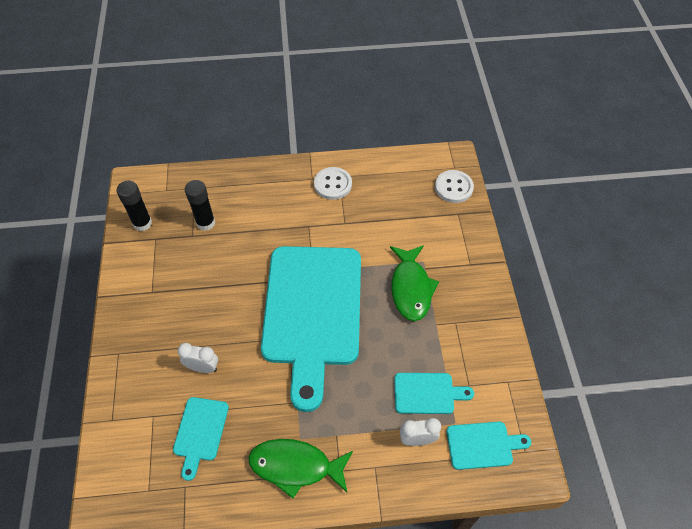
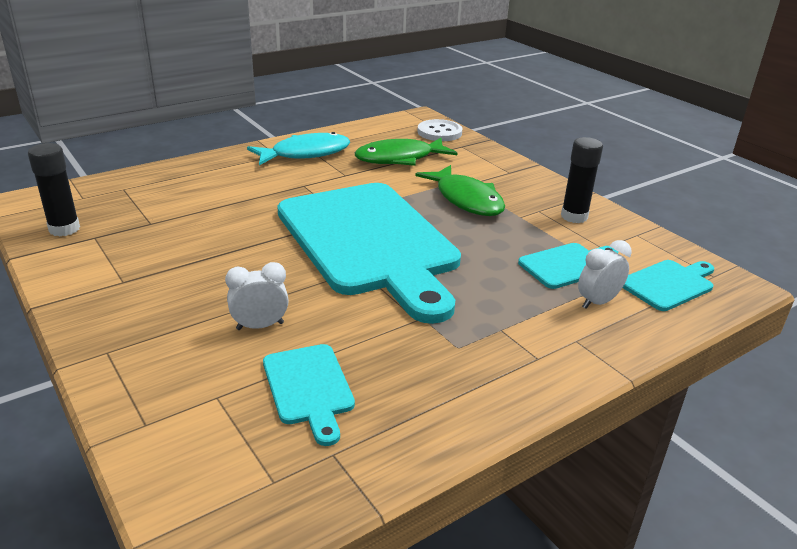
camera: 30 degrees left, 25 degrees down
(205, 223) = (162, 210): black glue stick -> black glue stick (574, 216)
(295, 466) = (477, 373): green fish -> green fish (399, 158)
(333, 184) = (306, 154): white button -> turquoise fish

